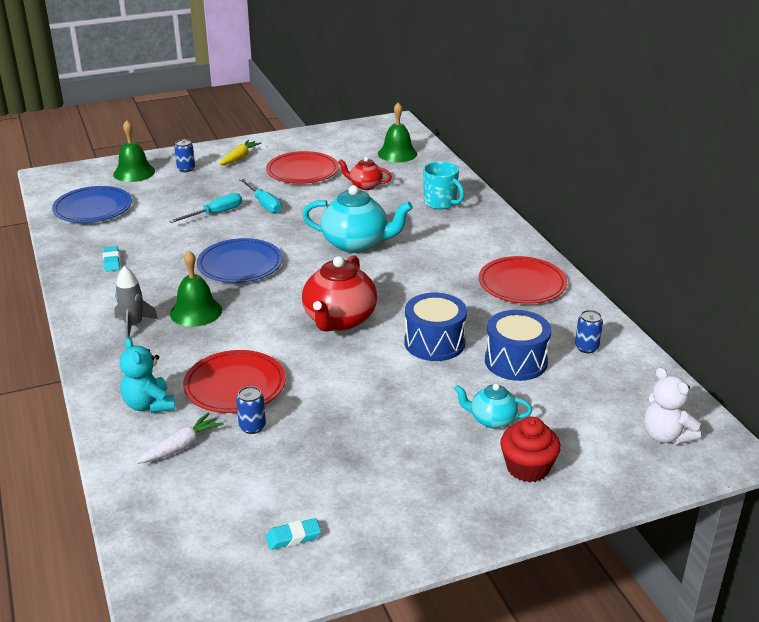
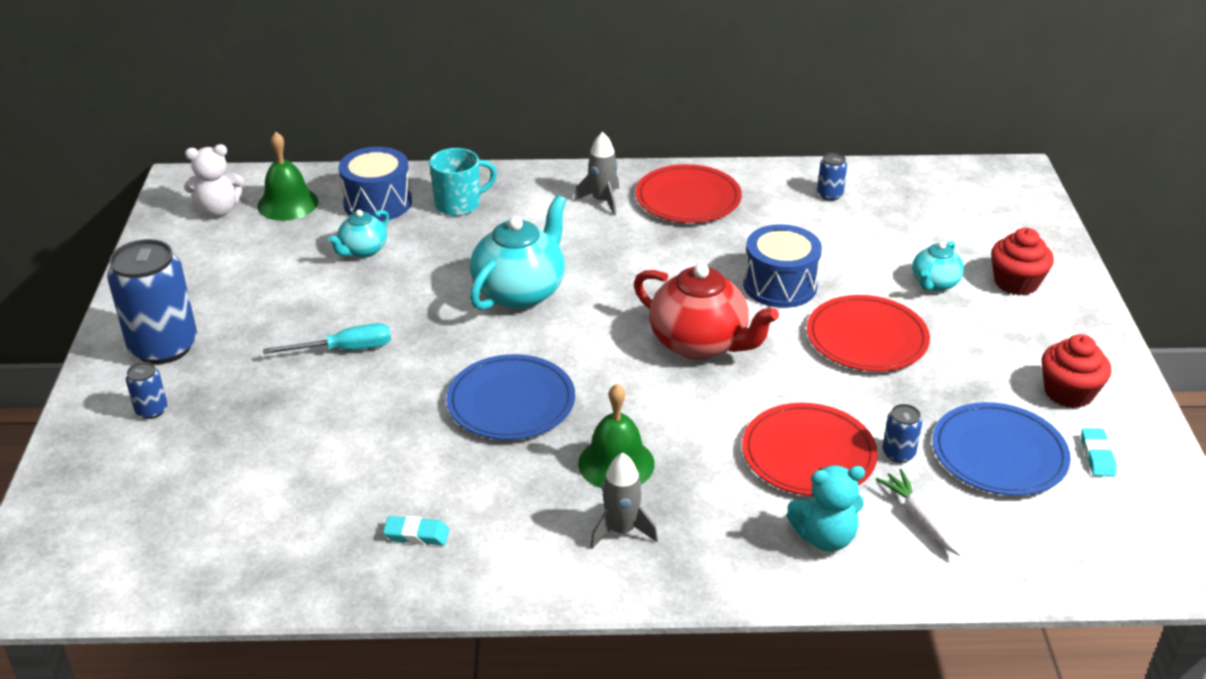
camera: 70 degrees left, 5 degrees up
(93, 208) = (209, 539): blue plate -> blue plate (999, 454)
(134, 172) = (109, 473): green bell -> none
(215, 214) = (338, 402): turquoise screwdriver -> none
(239, 158) = (164, 347): yellow carrot -> blue can
(302, 171) = (268, 295): red plate -> red plate (867, 338)
(365, 186) = (363, 250): red teapot -> turquoise teapot
(375, 513) = (1068, 392): none -> red cupcake
(488, 251) = (602, 201): none -> grey rocket
(516, 361) = (837, 242): blue drum -> blue drum (378, 203)
(665, 436) = (986, 195): white teddy bear -> white teddy bear (218, 210)

